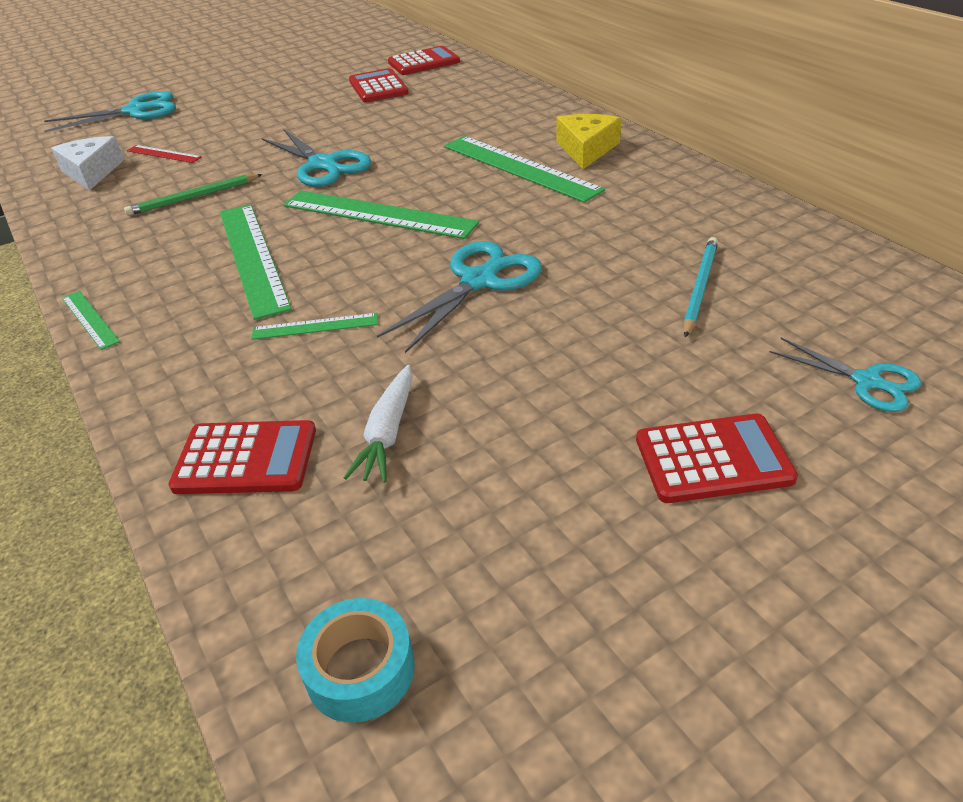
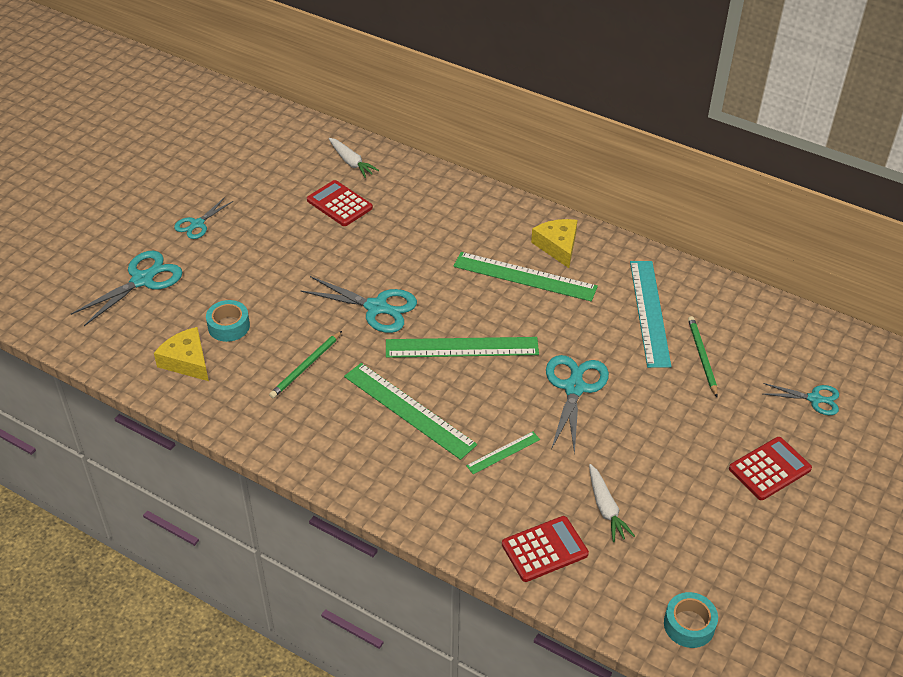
camera: 30 degrees left, 5 degrees up
(90, 319) = (348, 493): green ruler -> none
(92, 172) = (187, 361): white cheese -> yellow cheese
(163, 154) = (229, 326): red ruler -> turquoise tape
(232, 83) = (197, 224): none -> turquoise scissors
(423, 62) = (351, 162): red calculator -> white carrot
(657, 227) = (649, 312): none -> turquoise ruler
(700, 287) = (702, 357): turquoise pencil -> green pencil

